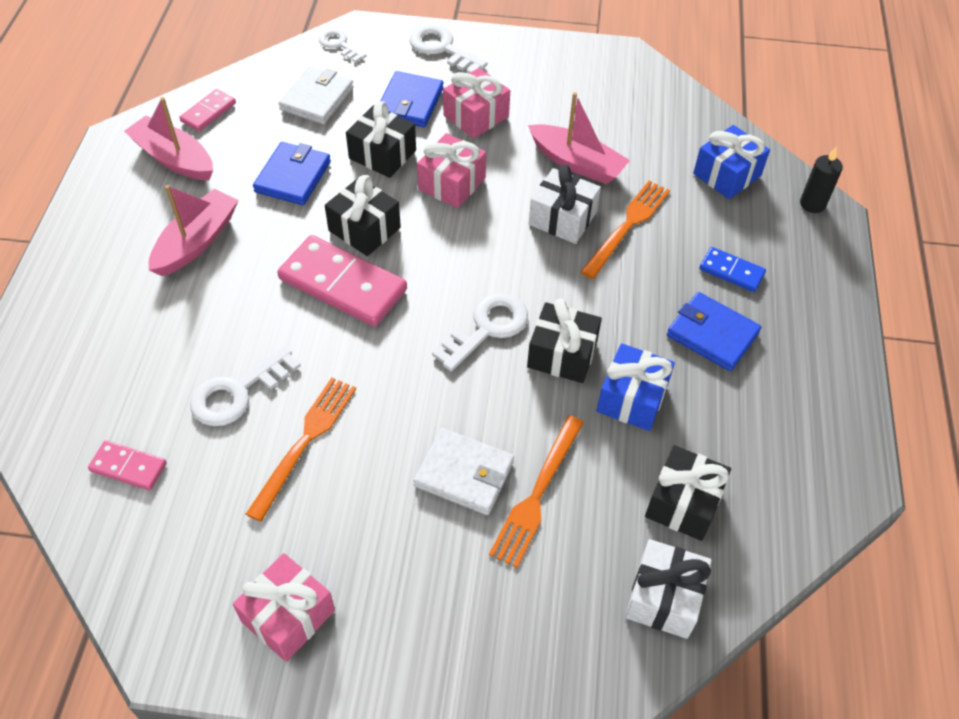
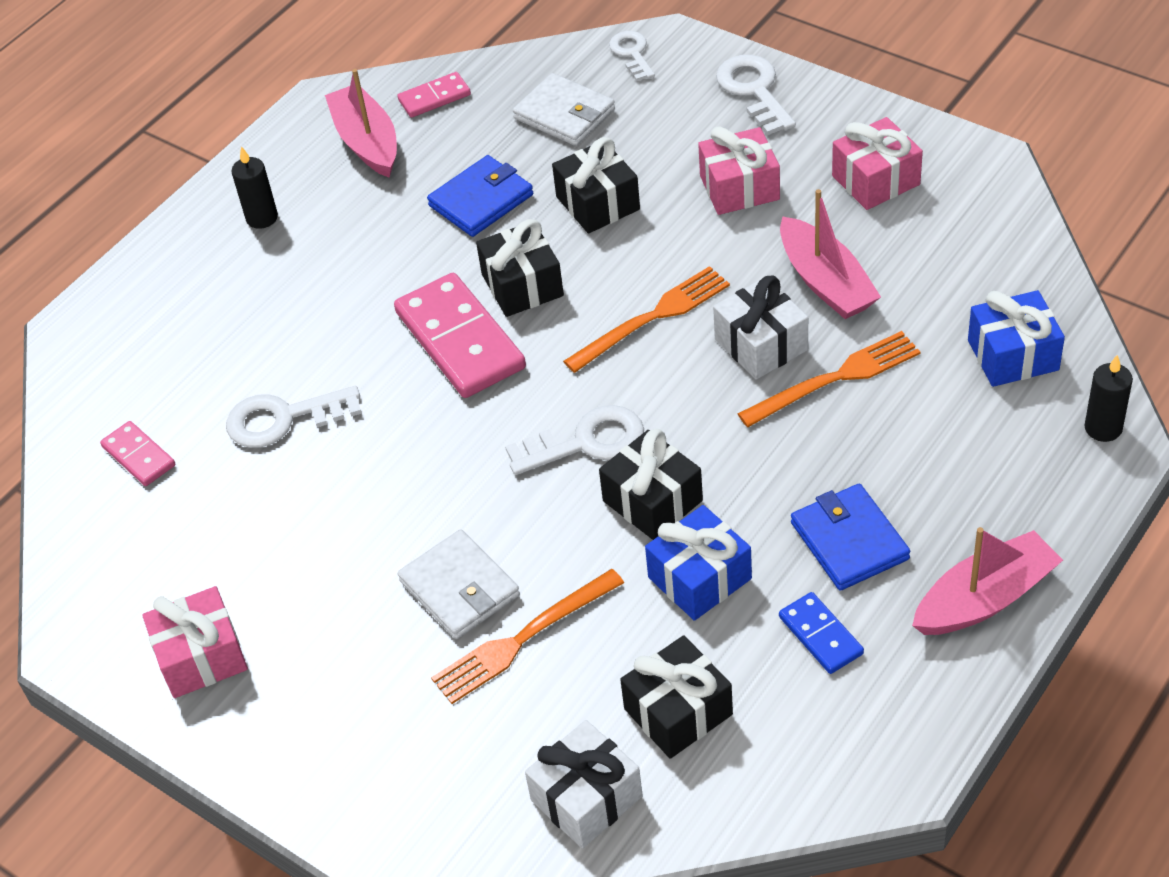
camera: 35 degrees right, 5 degrees down
(121, 240) = (262, 218): none -> black candle
(197, 241) = (336, 243): pink boat -> pink boat (985, 598)
(305, 442) = (318, 495): orange fork -> orange fork (652, 318)
(317, 99) = (564, 114): white wallet -> white wallet turned 75 degrees clockwise
(410, 103) = (670, 149): blue wallet -> none
(452, 183) = (656, 262): pink gift -> pink gift (876, 180)
(731, 271) = (929, 476): blue domino -> blue domino (820, 635)

